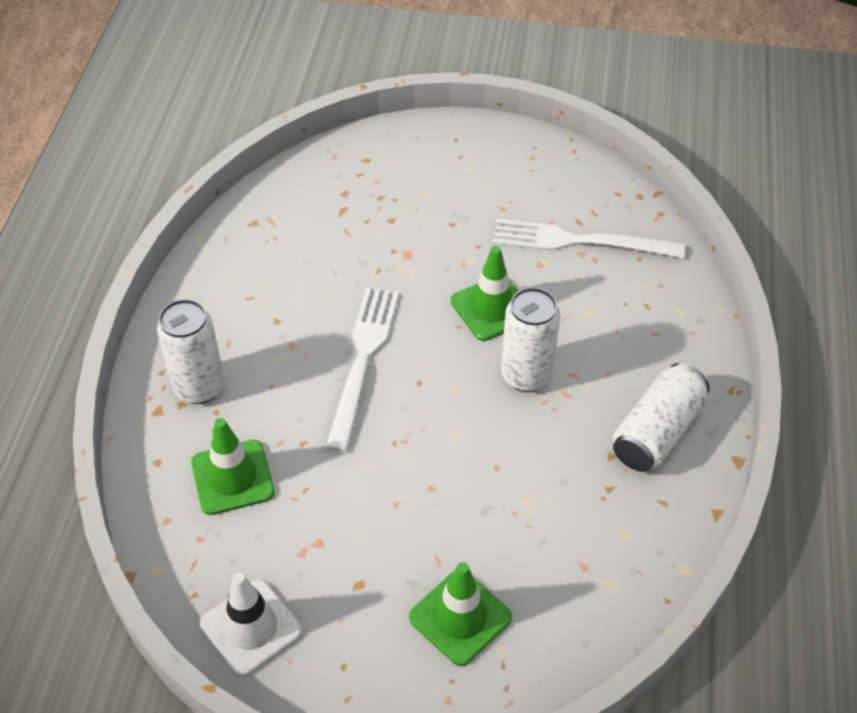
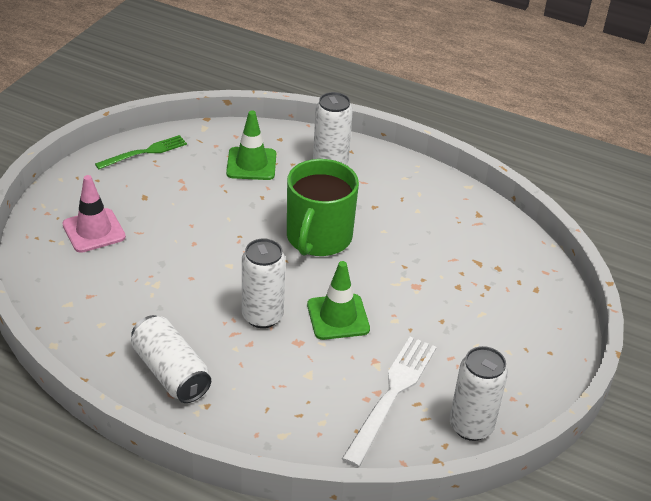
camera: 105 degrees right, 10 degrees down
(251, 627) = (145, 152): white traffic cone -> green fork
(363, 360) = (318, 238): white fork -> green mug
(460, 617) = (94, 231): green traffic cone -> pink traffic cone
(584, 179) = (471, 426): none -> white can

